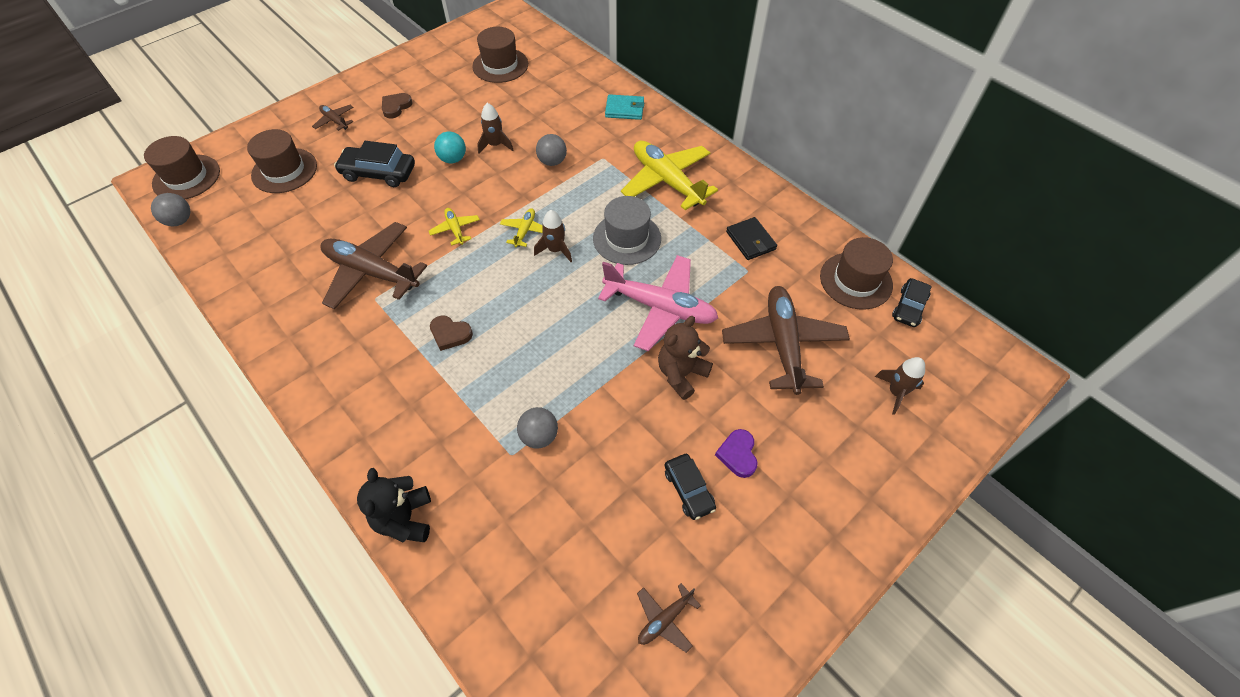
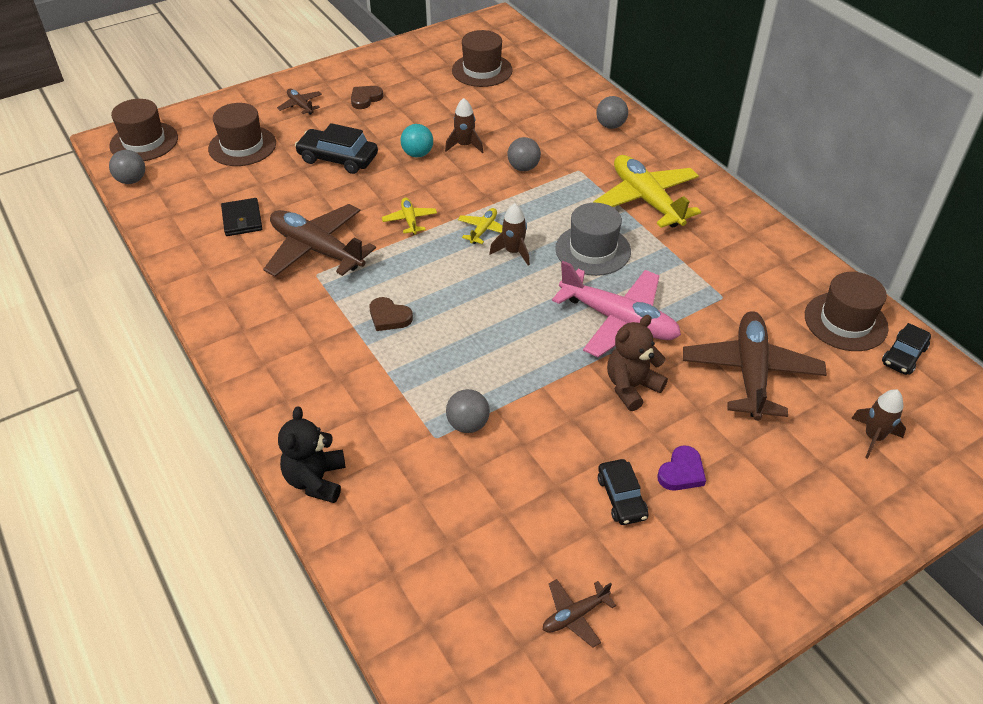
camera: 10 degrees right, 10 degrees down
(624, 109) = (610, 125): turquoise wallet -> grey ball
(738, 454) = (681, 472): purple heart -> purple heart turned 150 degrees counterclockwise
(750, 240) = (731, 268): black wallet -> black wallet (242, 219)

